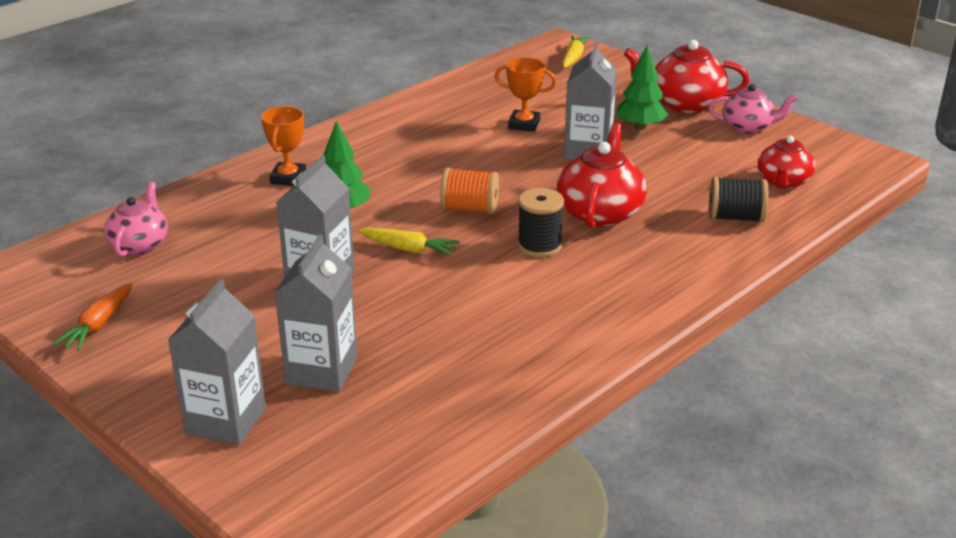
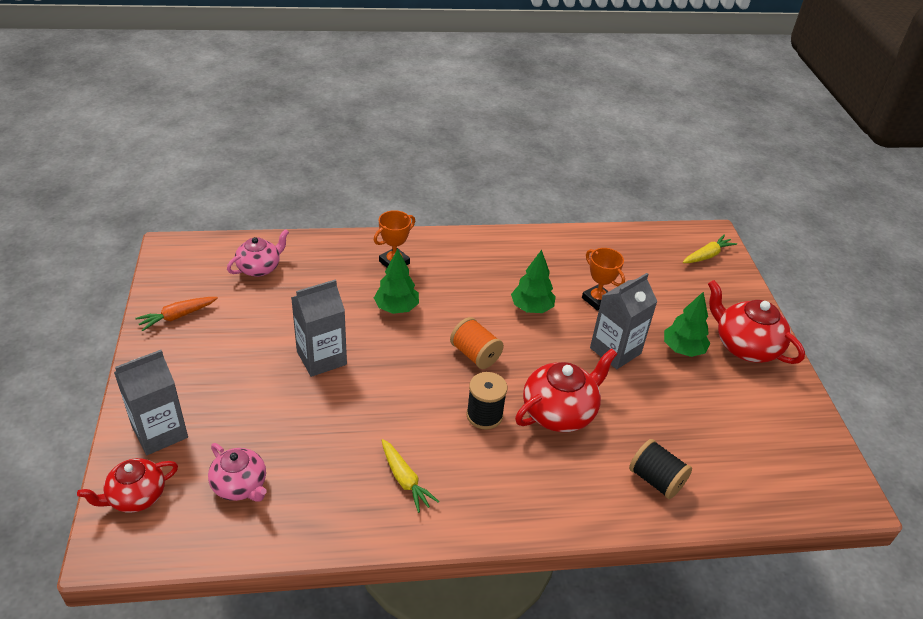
camera: 35 degrees right, 10 degrees up
(321, 371) = (245, 430): grey carton -> none
(408, 249) = (399, 365): yellow carrot -> yellow carrot (405, 480)
(473, 154) = (531, 308): none -> green tree
(748, 127) = (772, 398): pink teapot -> pink teapot (240, 485)
(783, 182) = (737, 470): red teapot -> red teapot (136, 496)

